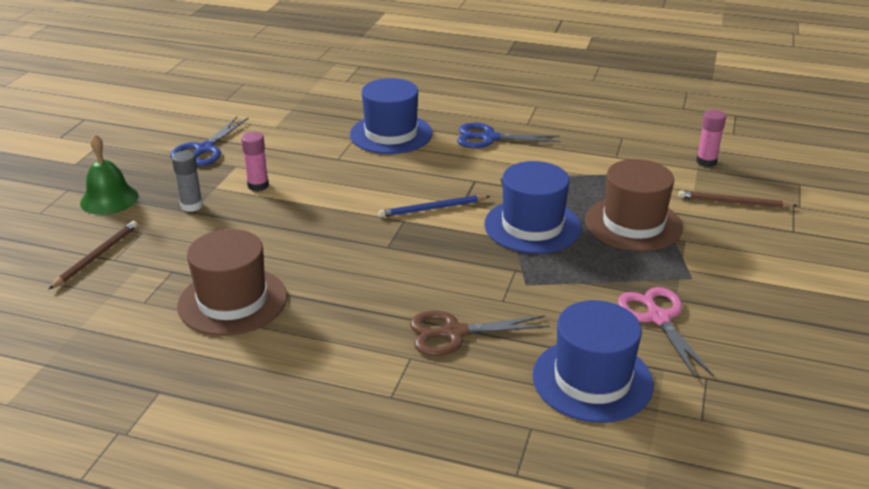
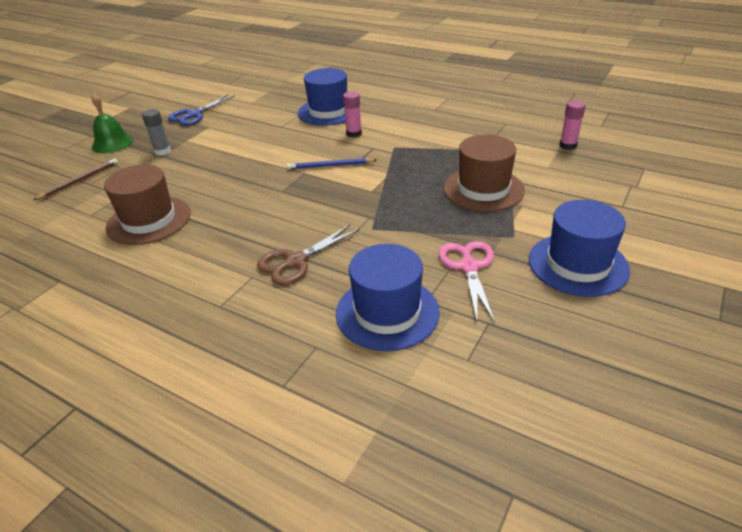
camera: 15 degrees right, 5 degrees up
(258, 185) = (215, 141): pink glue stick -> pink glue stick (354, 134)
(455, 333) = (296, 261): brown scissors -> brown scissors turned 45 degrees counterclockwise
(489, 138) = (400, 118): blue scissors -> none
(532, 226) = (400, 184): blue hat -> blue hat (578, 264)
(734, 203) = (578, 179): brown pencil -> none

